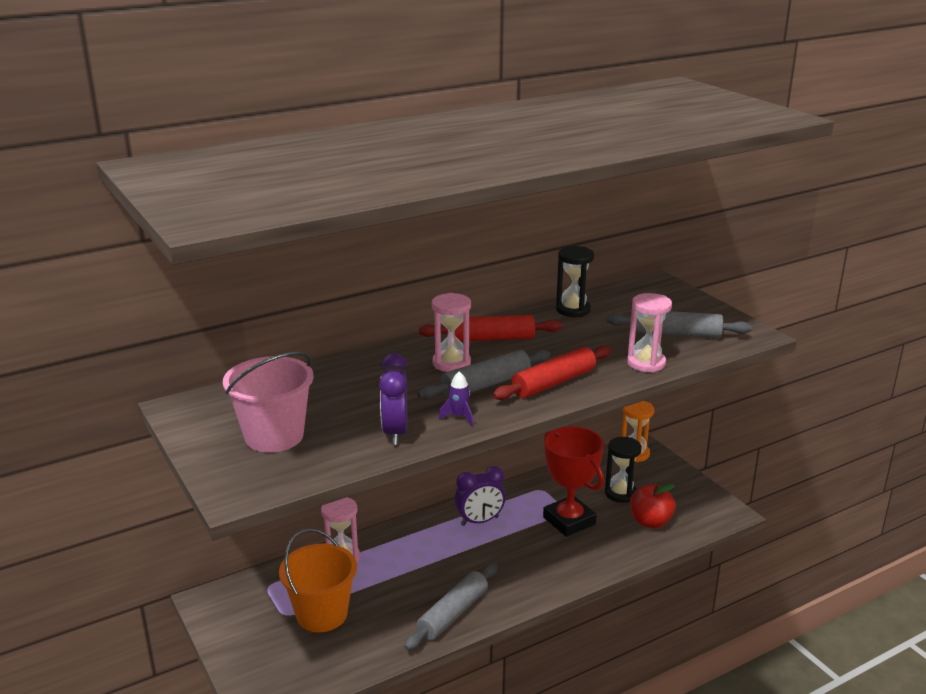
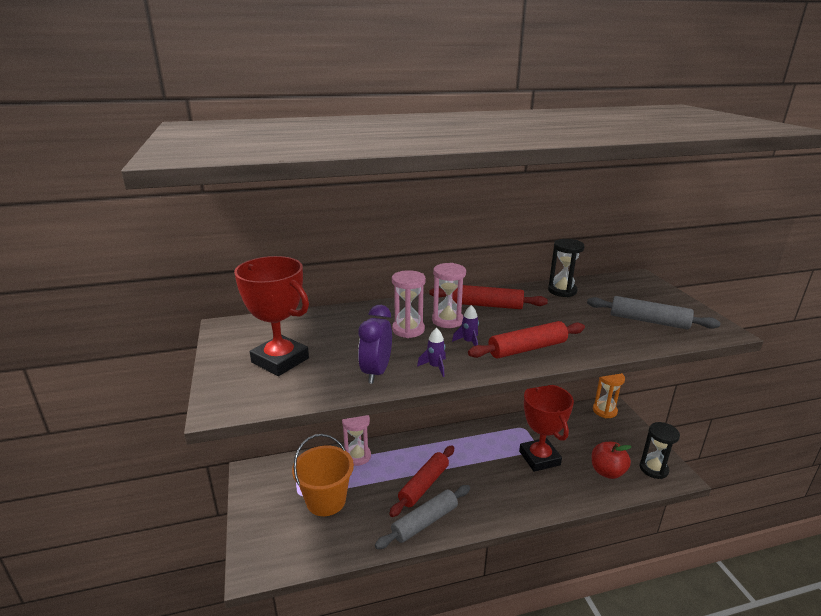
camera: 15 degrees right, 0 degrees up
(274, 436) = (280, 360): pink bucket -> red trophy
(438, 575) = (424, 485): none -> red rolling pin
(479, 521) = (468, 445): purple clock -> none
(486, 385) = (468, 342): grey rolling pin -> purple rocket
(620, 493) = (587, 442): black hourglass -> black hourglass (653, 469)
(646, 363) = (615, 343): pink hourglass -> pink hourglass (408, 330)

